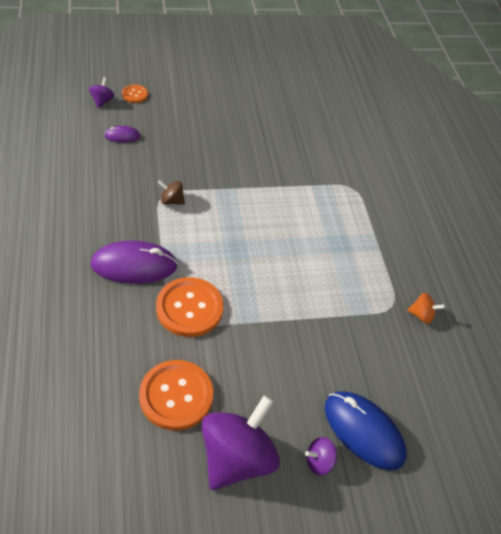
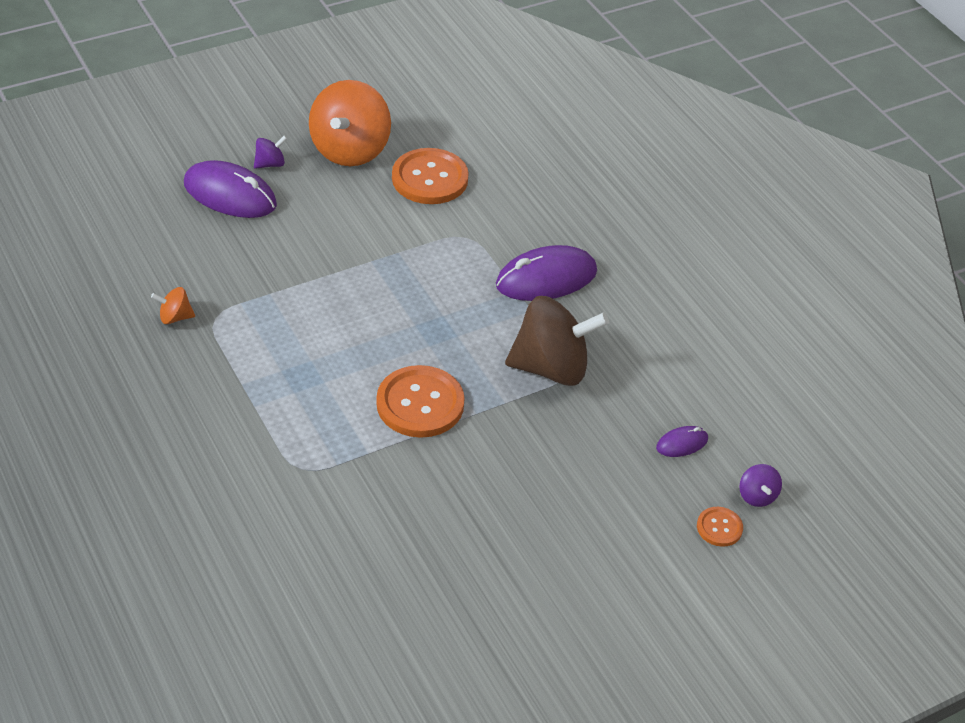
camera: 165 degrees right, 5 degrees down
(171, 200) = (551, 368): brown spinning top -> brown spinning top, size x2.33
(189, 308) = (458, 253): orange button -> orange button (420, 404)
(236, 457) = (350, 150): purple spinning top -> orange spinning top
(363, 431) = (230, 195): blue mouse -> purple mouse

